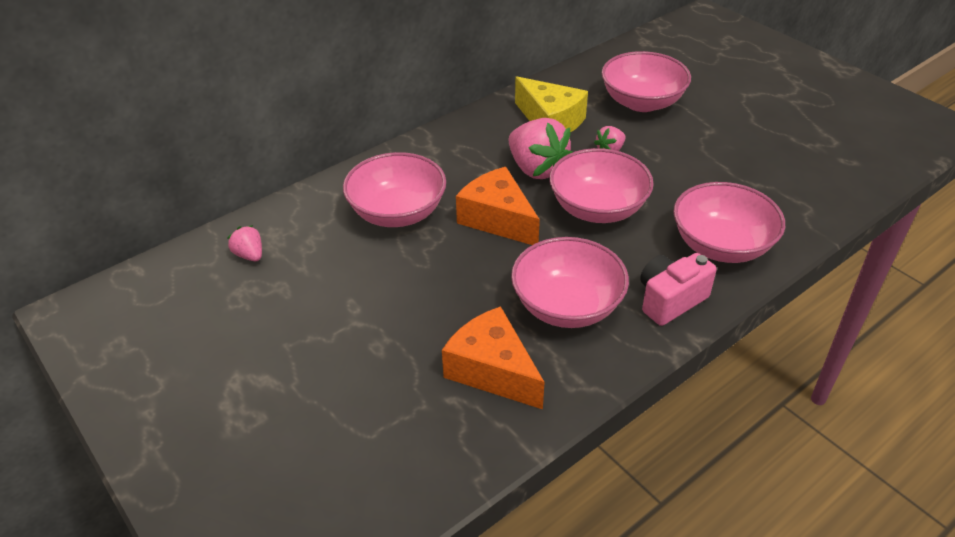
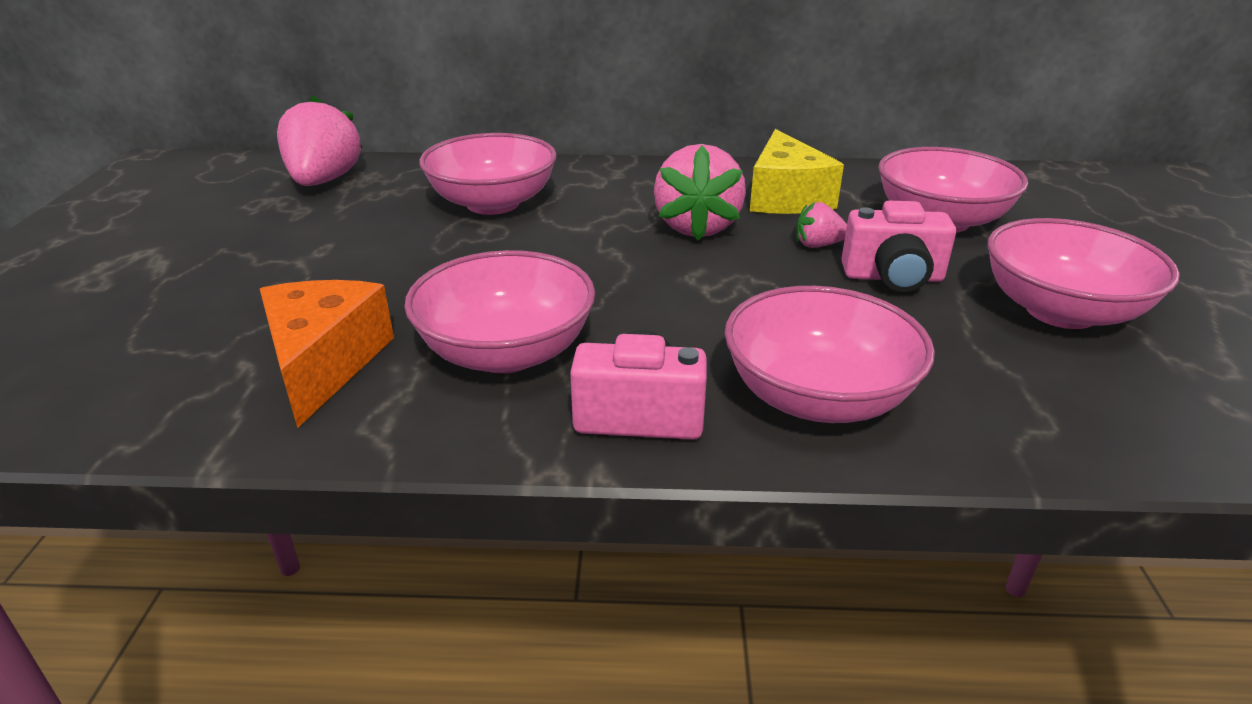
camera: 40 degrees right, 10 degrees down
(249, 255) = (324, 181): pink strawberry -> pink strawberry, size x2.03
(497, 219) = (577, 247): orange cheese -> none
(597, 208) = (707, 287): pink bowl -> pink bowl (1060, 311)
(667, 155) = (893, 277): none -> pink camera

